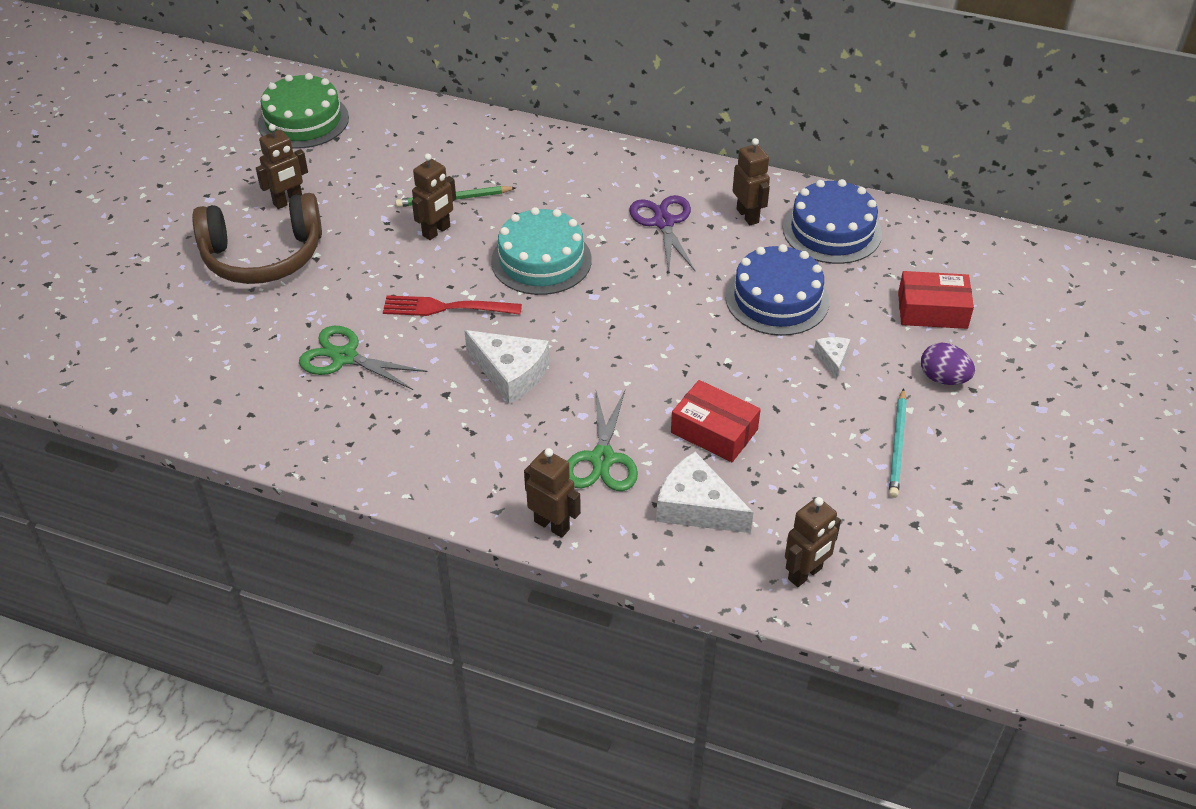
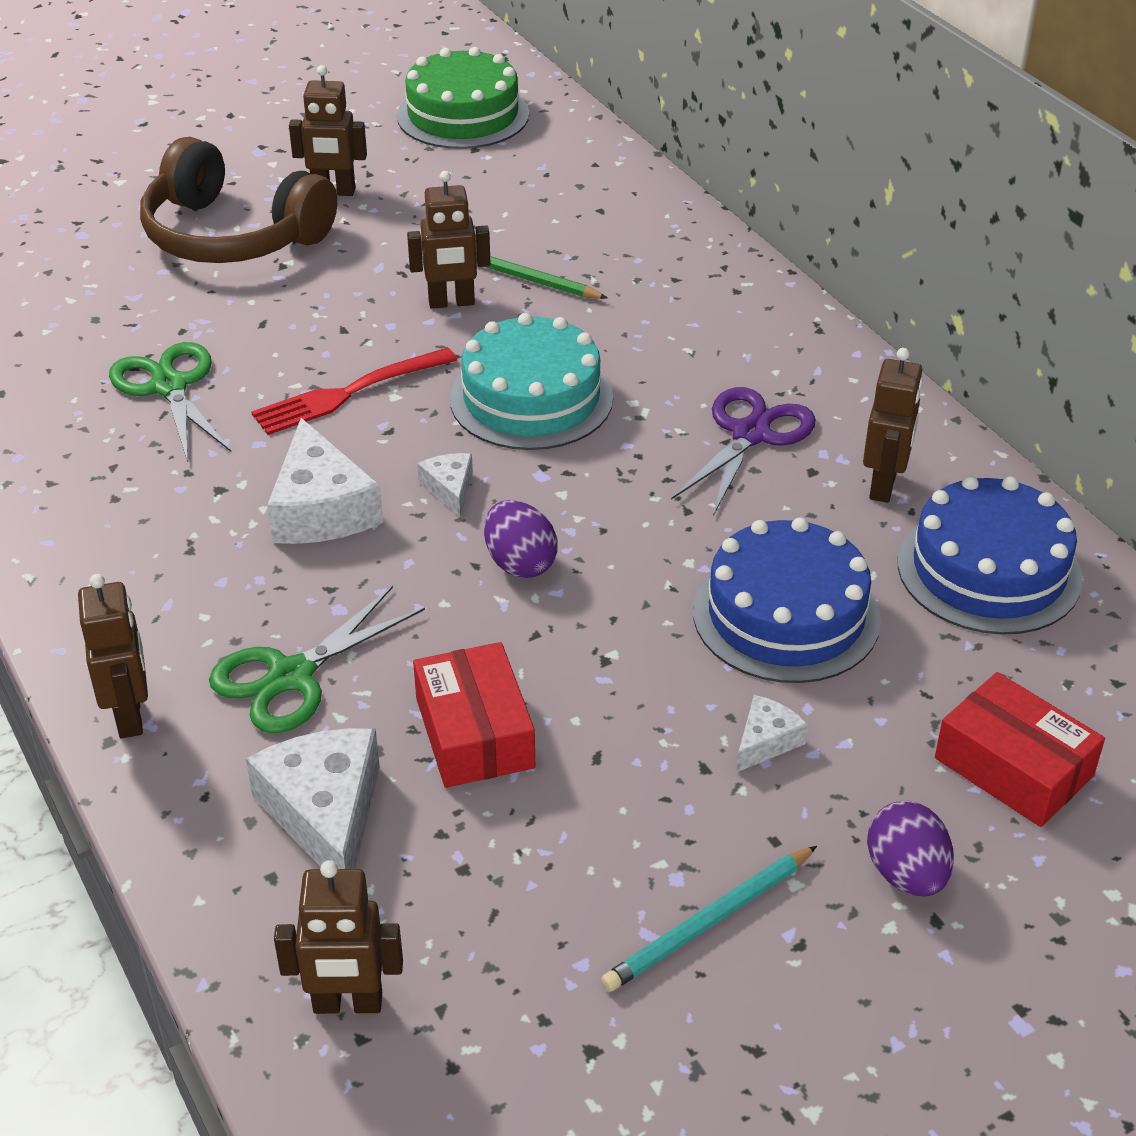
camera: 40 degrees right, 5 degrees down
(446, 308) = (349, 393): red fork -> red fork turned 75 degrees counterclockwise
(560, 327) = (450, 489): none -> white cheese
(637, 343) = (520, 563): none -> purple egg

